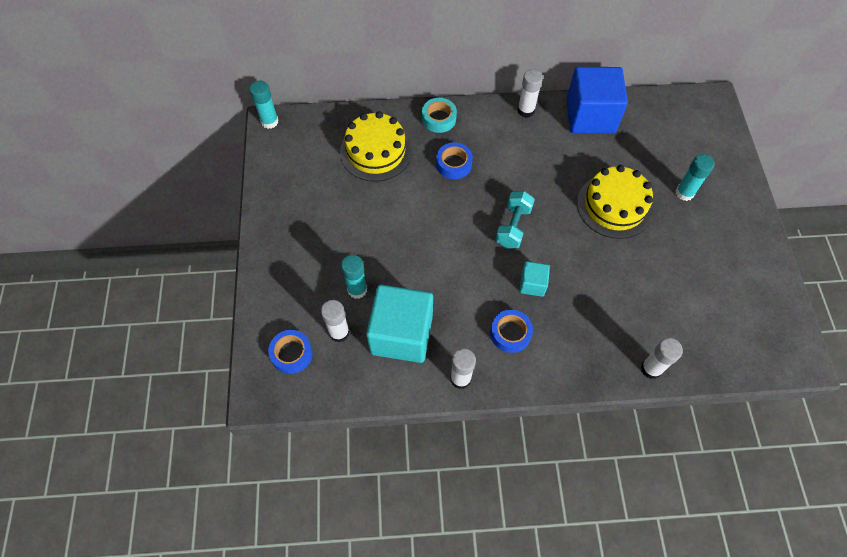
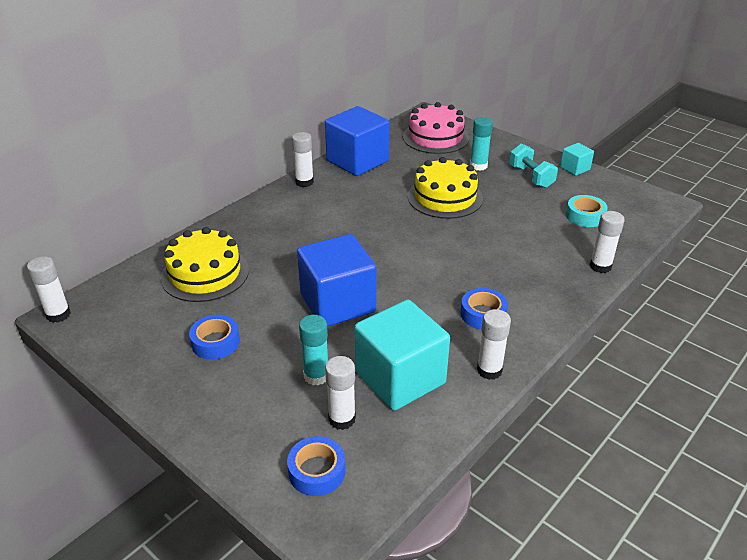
camera: 45 degrees left, 25 degrees down
(269, 121) = (58, 314): turquoise glue stick -> white glue stick
(428, 243) = (337, 303): none -> blue cube
(439, 119) = (237, 223): turquoise tape -> turquoise tape (585, 216)
(454, 164) = (289, 242): blue tape -> blue tape (215, 342)
(513, 226) = (391, 251): turquoise dumbbell -> turquoise dumbbell (531, 177)
(532, 284) = (455, 274): turquoise cube -> turquoise cube (575, 168)
(687, 134) = (435, 137): none -> pink cake

